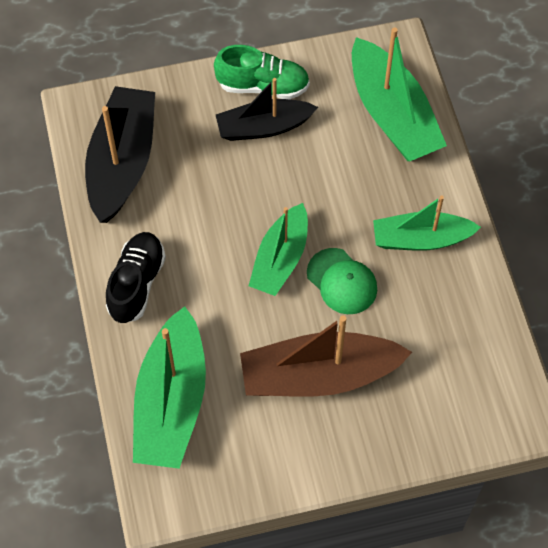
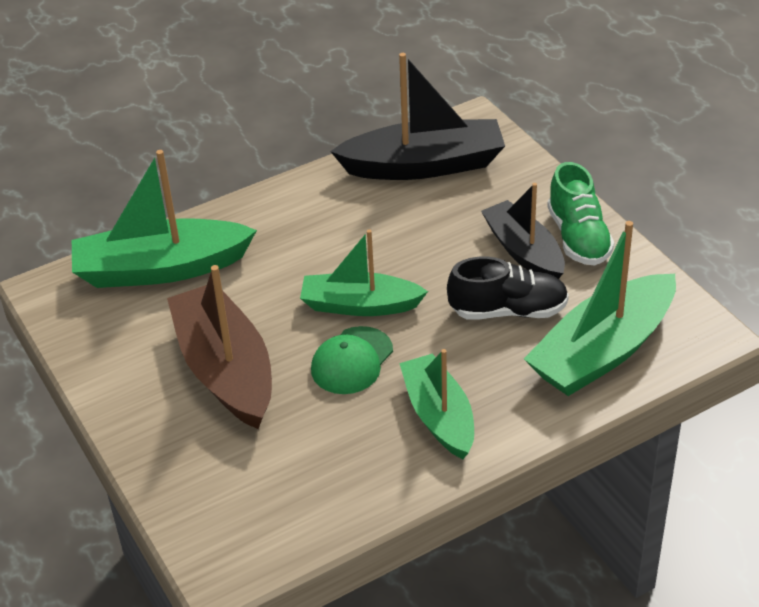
camera: 75 degrees right, 20 degrees down
(136, 284) = (287, 211): black shoe -> black shoe (508, 311)

